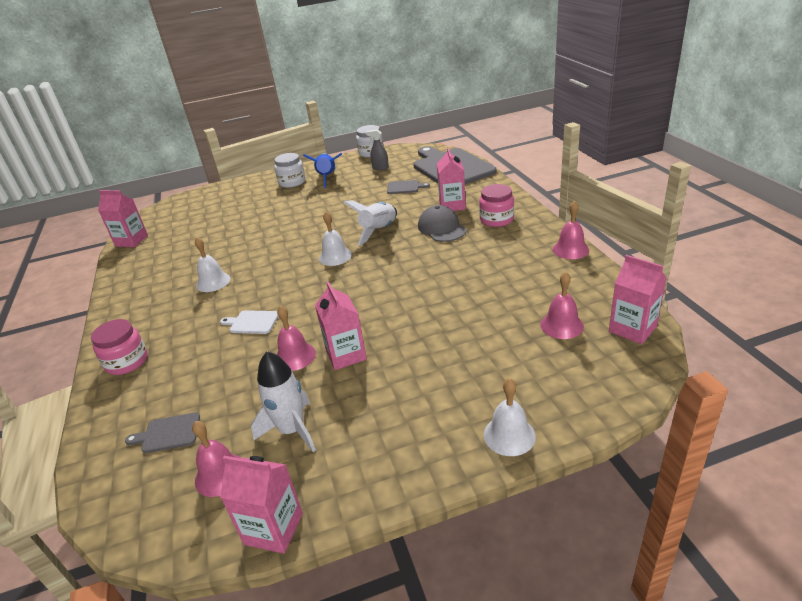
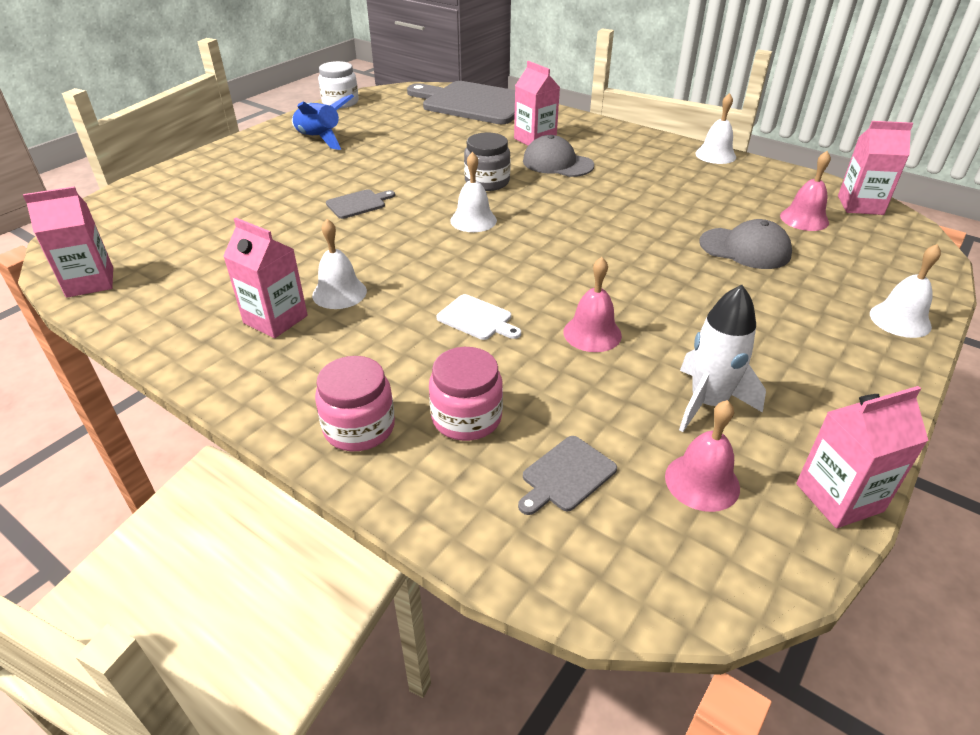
camera: 40 degrees left, 5 degrees up
(252, 322) = (477, 319): white cutting board -> white cutting board turned 120 degrees counterclockwise
(292, 182) = (271, 153): white jar -> none
(346, 355) = (648, 311): pink carton -> pink carton (275, 319)
(379, 231) = (487, 182): white rocket -> grey jar
(380, 168) = (381, 117): grey spray bottle -> none
(405, 187) = (447, 132): grey cutting board -> grey cutting board (358, 204)
(476, 334) = (745, 249): none -> grey cap
(496, 219) = (604, 144): pink jar -> pink jar (466, 418)
(570, 249) = (715, 155): pink bell -> white bell

